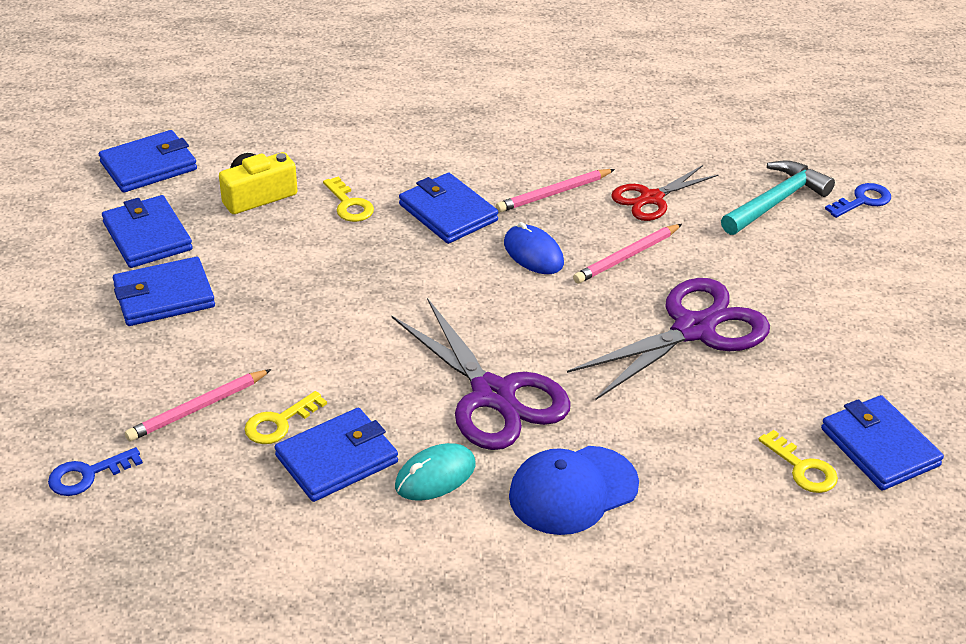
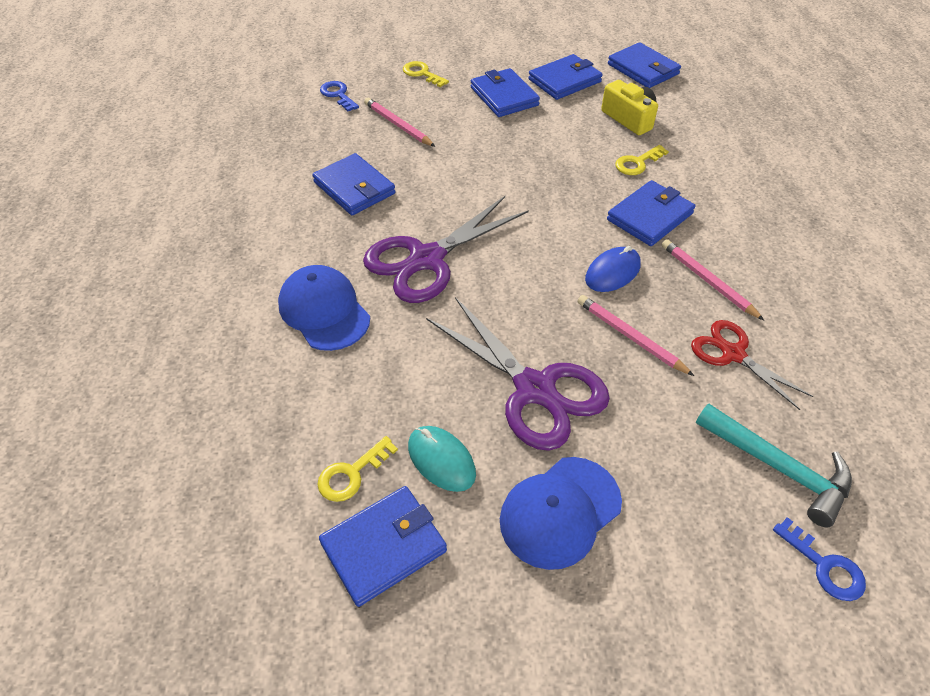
camera: 85 degrees right, 10 degrees up
(279, 423) = (387, 159): yellow key -> yellow key (422, 74)
(435, 476) = (339, 235): turquoise mouse -> turquoise mouse (441, 460)
(830, 331) = (560, 512): none -> blue cap

